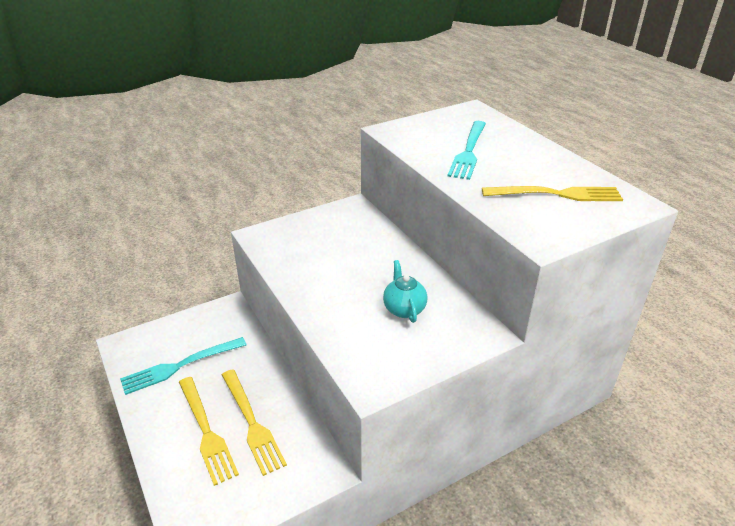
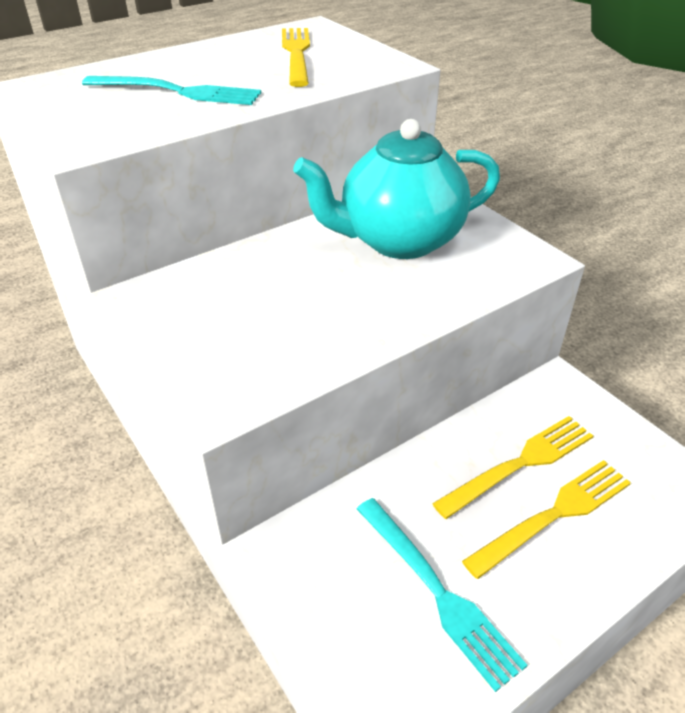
camera: 95 degrees left, 5 degrees up
(404, 309) = (398, 241): turquoise teapot -> turquoise teapot, size x2.18

